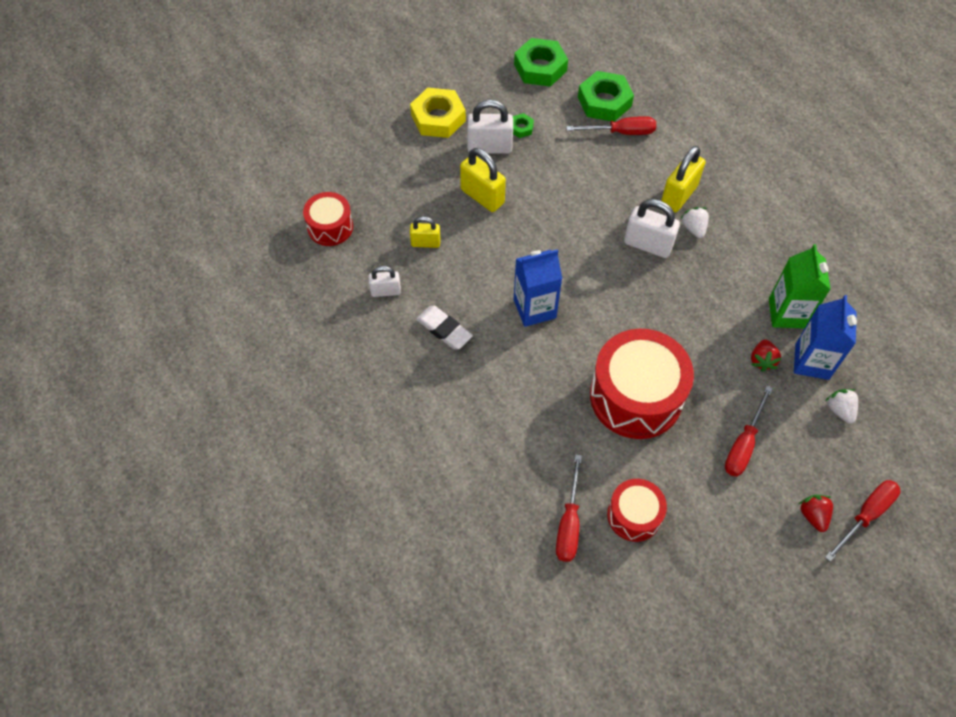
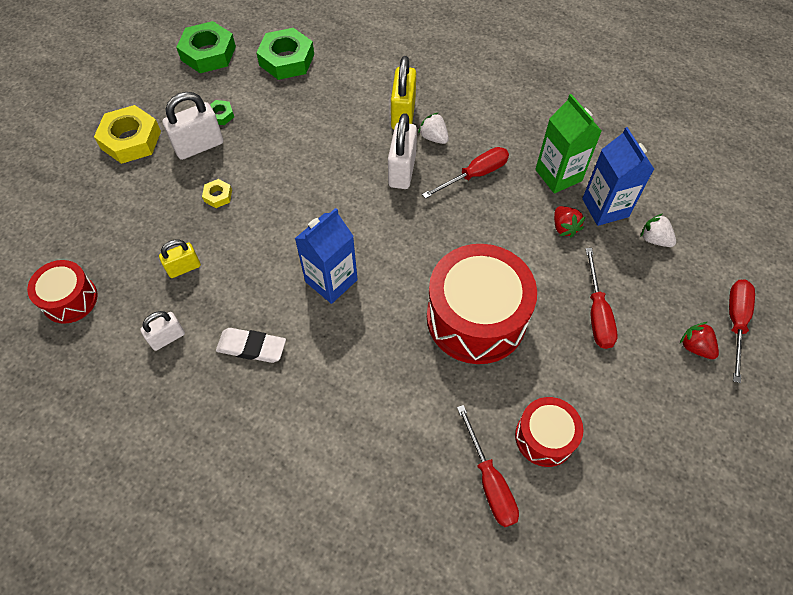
camera: 30 degrees left, 0 degrees up
(482, 196) = (218, 196): yellow padlock -> yellow nut
(621, 132) = (318, 80): red screwdriver -> red screwdriver (475, 175)
(648, 245) = (402, 170): white padlock -> white padlock turned 75 degrees counterclockwise

